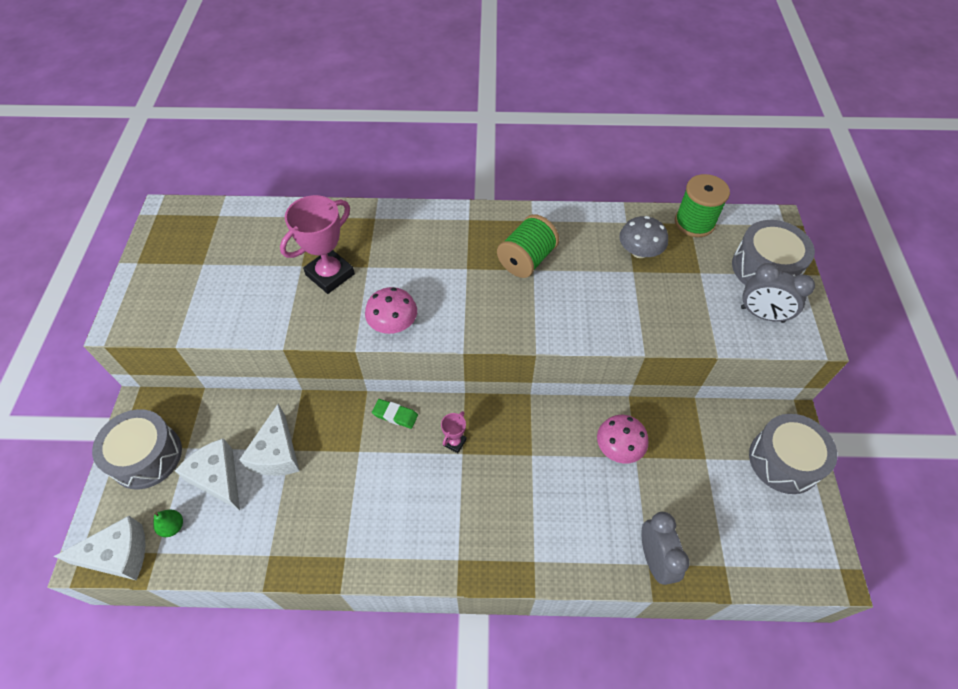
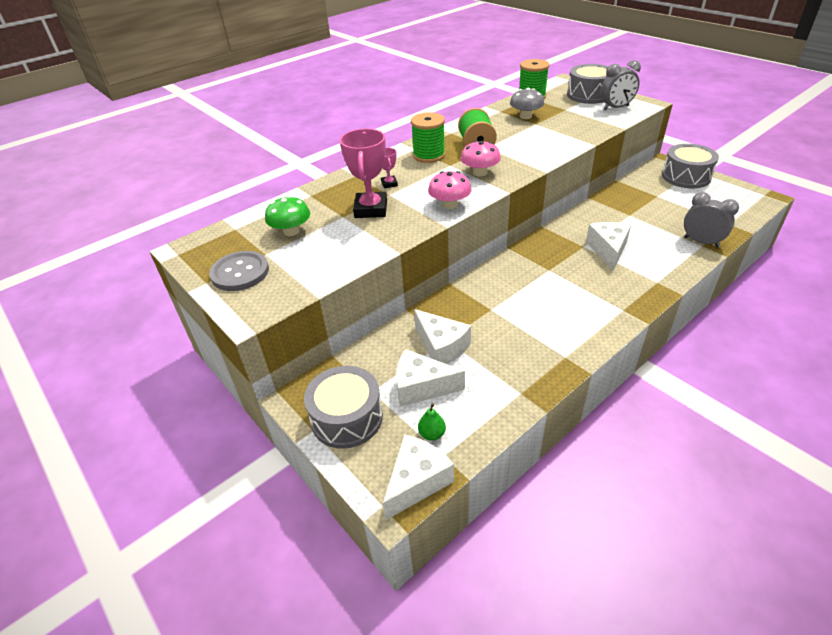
camera: 40 degrees left, 15 degrees down
(165, 271) = (240, 272): none -> grey button
(247, 252) = (291, 231): none -> green mushroom
(395, 415) = (484, 280): green eraser -> none
(454, 442) = (537, 268): pink trophy -> pink trophy (389, 184)
(467, 239) = (429, 155): none -> green spool
(546, 481) = (608, 250): none -> white cheese
(618, 447) = (616, 216): pink mushroom -> pink mushroom (480, 173)

